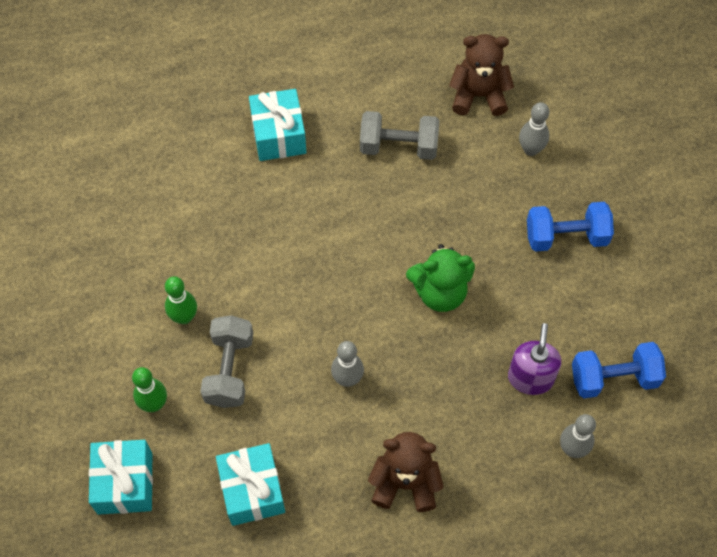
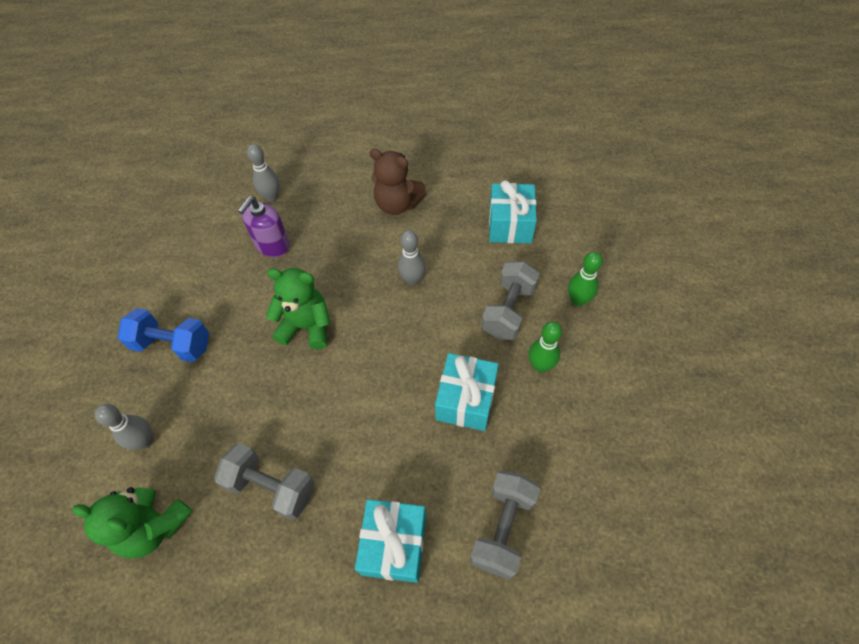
camera: 160 degrees left, 5 degrees down
(125, 483) = (607, 251): turquoise gift -> turquoise gift (466, 400)
(193, 169) = (503, 528): none -> grey dumbbell
(478, 95) = (154, 526): brown teddy bear -> green teddy bear
(614, 378) = (213, 231): blue dumbbell -> none

